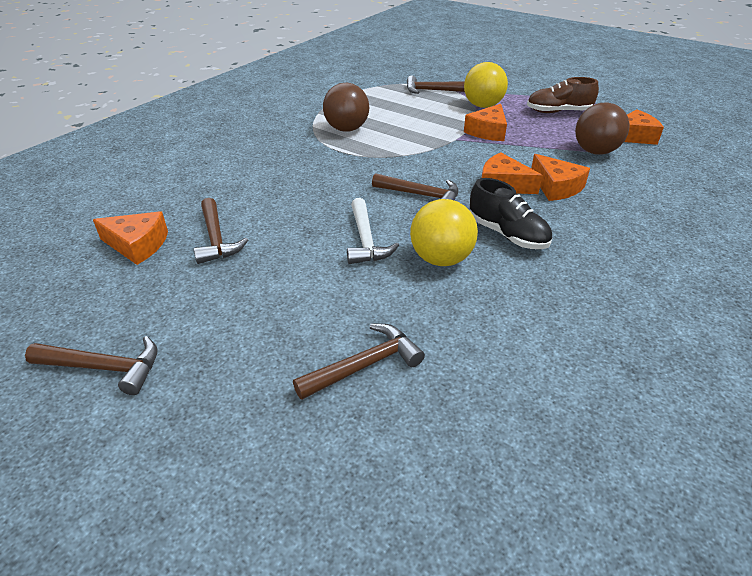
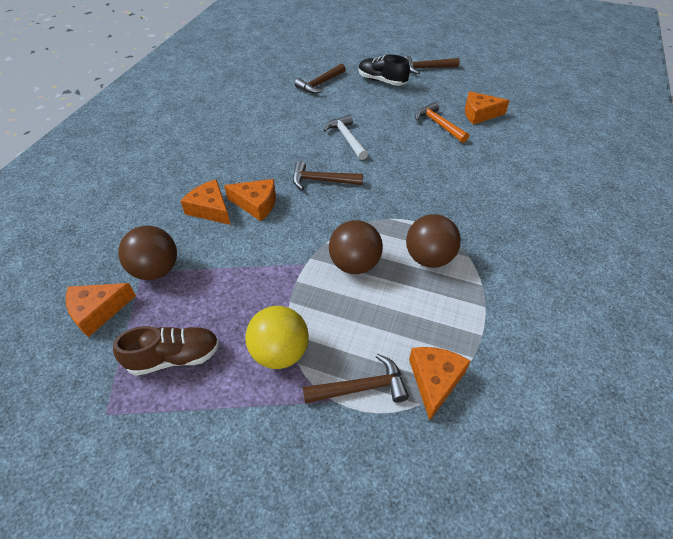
camera: 165 degrees right, 10 degrees up
(216, 239) = (439, 124): brown hammer -> orange hammer
(413, 133) = (354, 264): none -> brown ball
(441, 259) = (296, 134): yellow ball -> none
(488, 131) = (271, 286): orange cheese -> orange cheese (435, 380)
(507, 235) = (254, 157): black shoe -> black shoe (382, 81)

